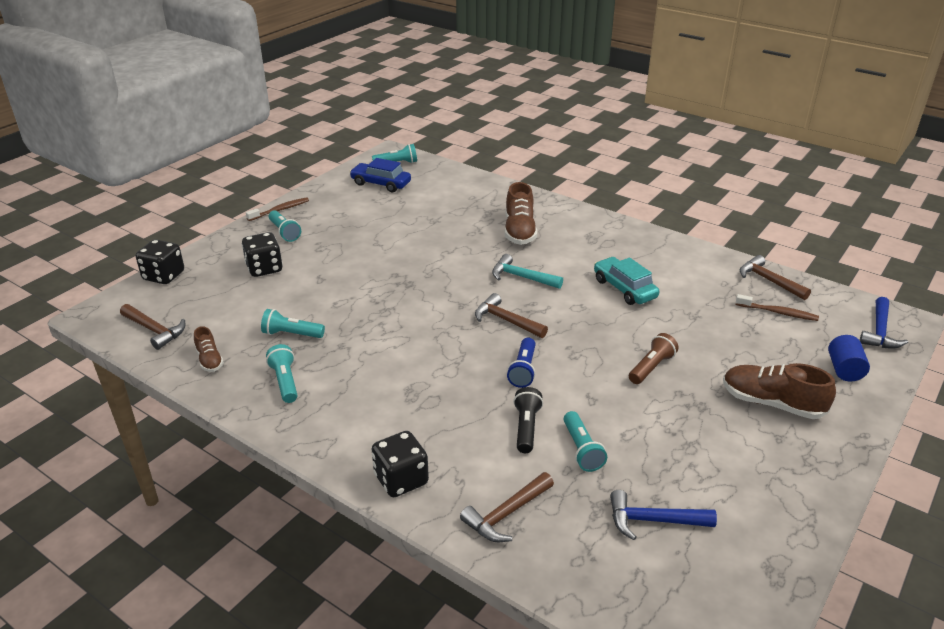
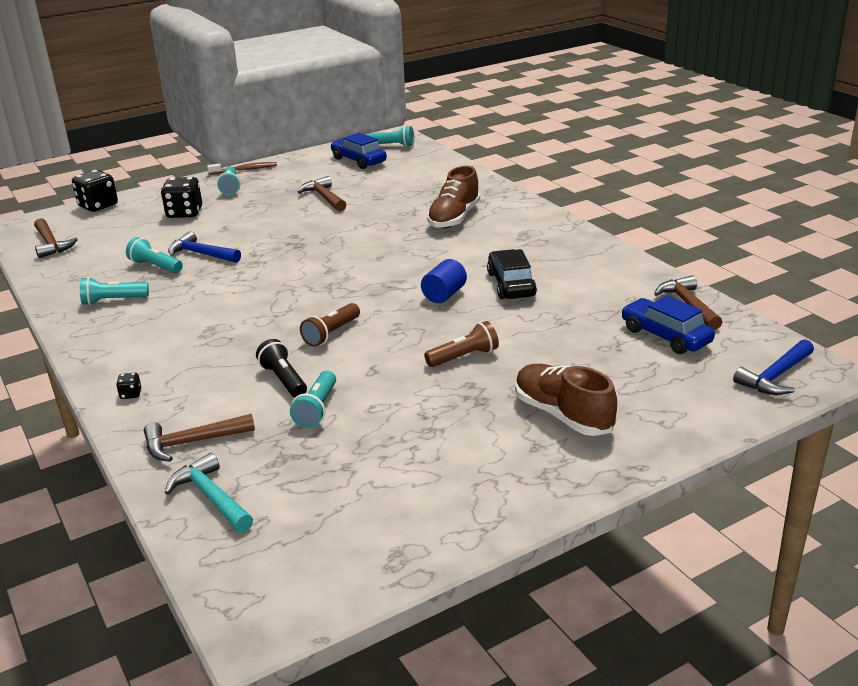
camera: 25 degrees right, 5 degrees down
(209, 360) = (70, 273): brown shoe -> none
(285, 381) = (113, 301): turquoise flashlight -> turquoise flashlight turned 105 degrees counterclockwise
(401, 480) = (131, 394): black dice -> black dice, size x0.44
(506, 320) = (358, 290): brown hammer -> brown hammer (324, 197)
(521, 277) = (413, 257): turquoise hammer -> turquoise hammer (211, 497)
(523, 370) = (331, 334): blue flashlight -> brown flashlight
(526, 428) = (283, 380): black flashlight -> black flashlight turned 60 degrees counterclockwise
(624, 288) = (511, 284): turquoise car -> black car
(653, 521) = (322, 482): blue hammer -> blue hammer (201, 254)
(778, 312) = (665, 336): brown toothbrush -> blue car
(844, 370) = (686, 403): blue cylinder -> blue cylinder (444, 295)

